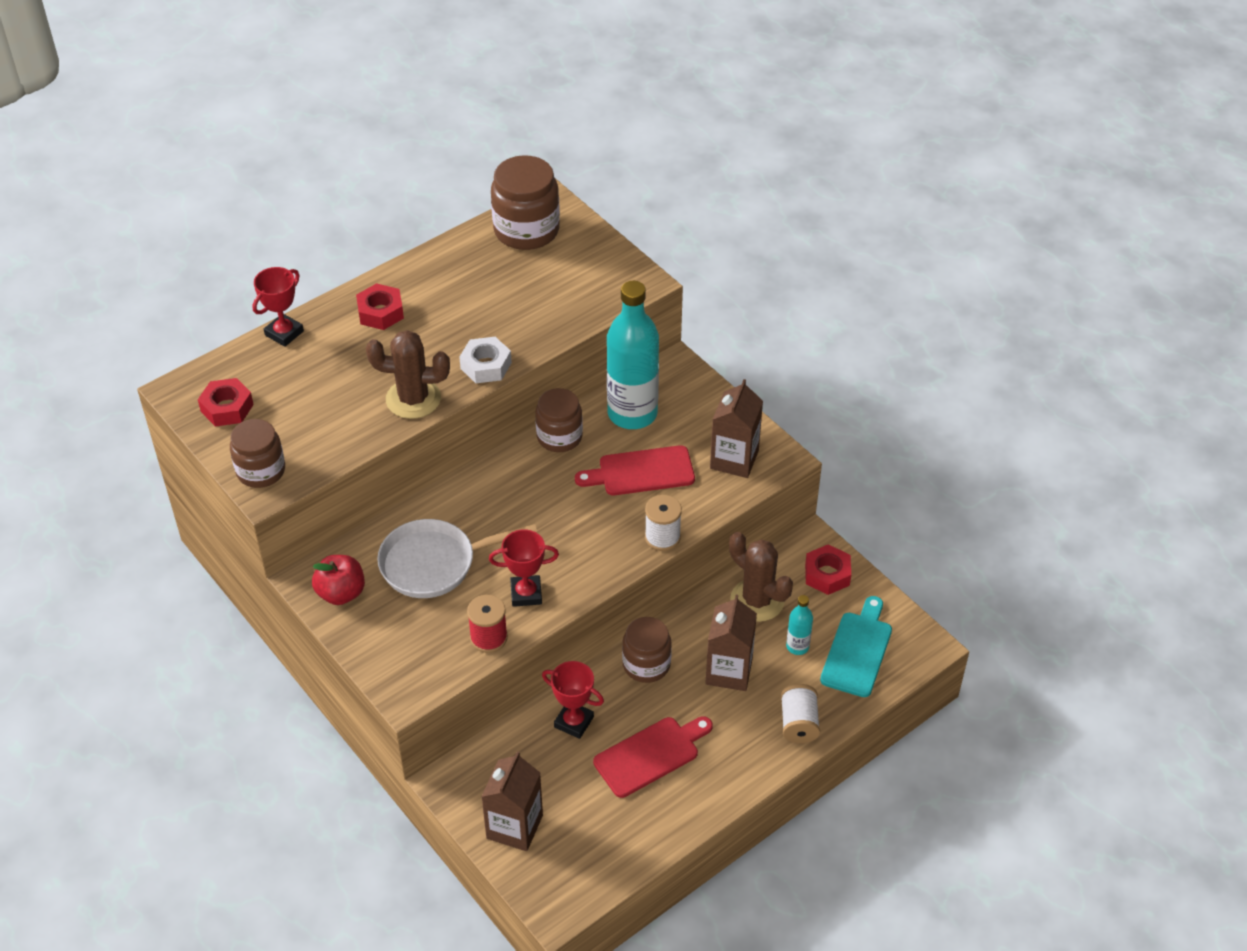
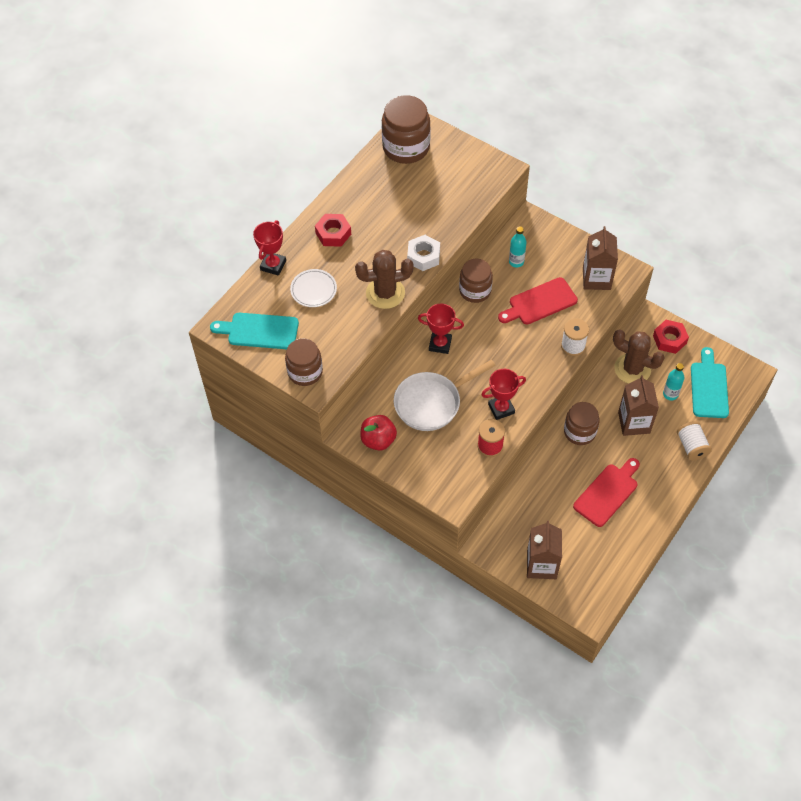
camera: 15 degrees left, 10 degrees up
(227, 408) = (259, 331): red nut -> turquoise cutting board
(321, 374) = (313, 290): none -> white plate
(574, 722) = (549, 484): red trophy -> red trophy (440, 344)
(632, 413) = (516, 262): turquoise bottle -> turquoise bottle, size x0.44

